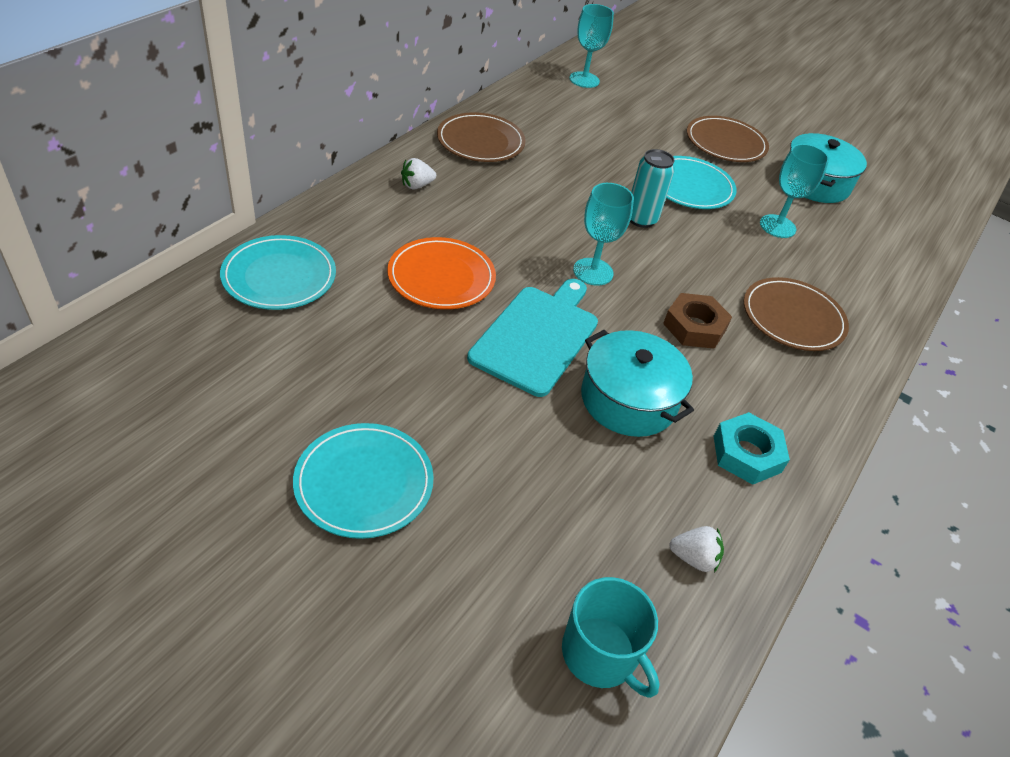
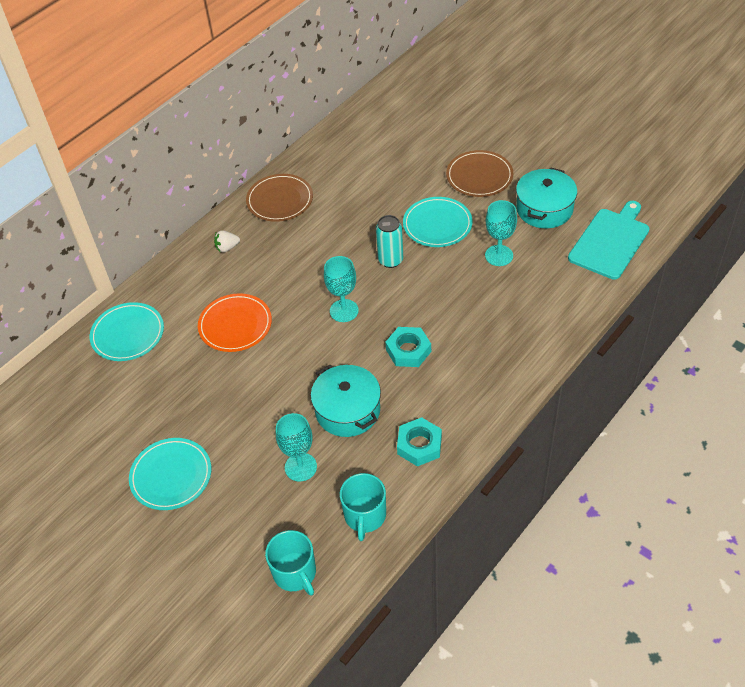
camera: 15 degrees right, 5 degrees up
(537, 336) = (294, 366): turquoise cutting board -> turquoise cutting board (610, 241)
(584, 80) = (374, 124): turquoise goblet -> turquoise goblet (300, 467)
(693, 558) = (365, 516): white strawberry -> turquoise mug
(694, 327) = (408, 350): brown nut -> turquoise nut
(793, 318) = (485, 337): brown plate -> none

